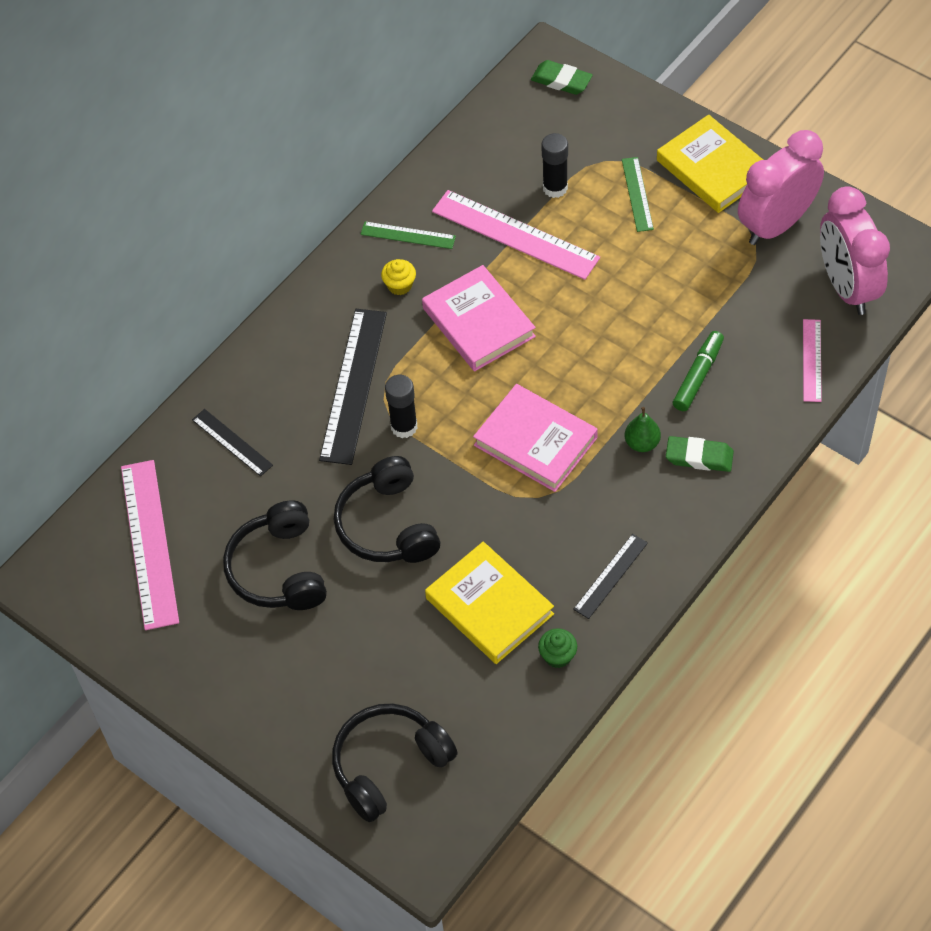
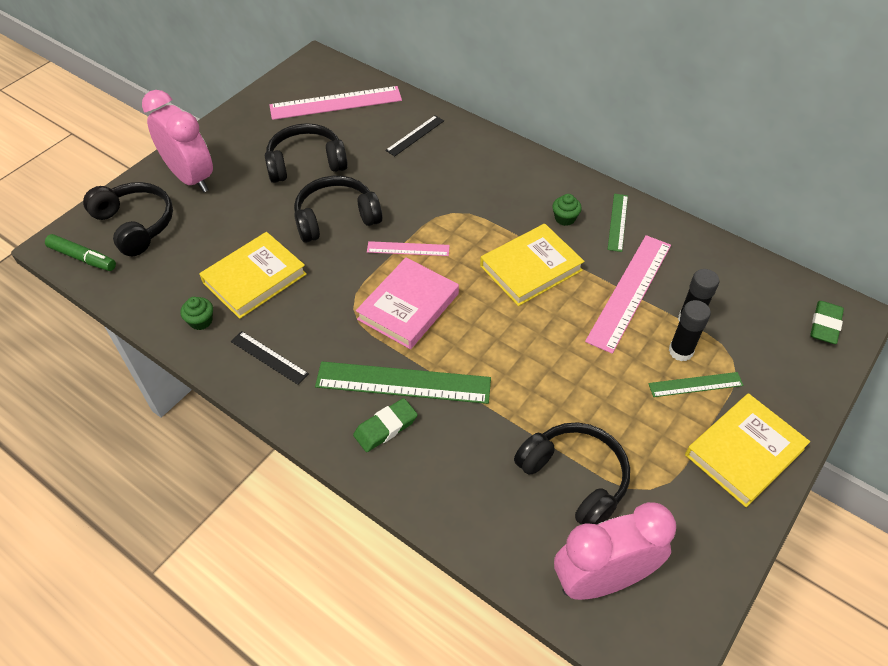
camera: 85 degrees right, 5 degrees down
(353, 385) = (465, 195): black ruler -> none
(399, 285) = (565, 218): yellow cupcake -> green cupcake
(404, 427) = (426, 225): black glue stick -> black glue stick (680, 351)
(478, 322) = (531, 268): pink book -> yellow book
(642, 443) = (403, 383): green pear -> green ruler
(698, 376) = (478, 430): green marker -> green marker (83, 258)
(699, 457) = (385, 427): green eraser -> green eraser turned 45 degrees clockwise
(748, 299) = (575, 478): none -> black headphones
(776, 225) = (678, 510): pink clock -> pink clock (191, 178)
(812, 360) = (500, 535): pink ruler -> pink ruler (408, 249)

